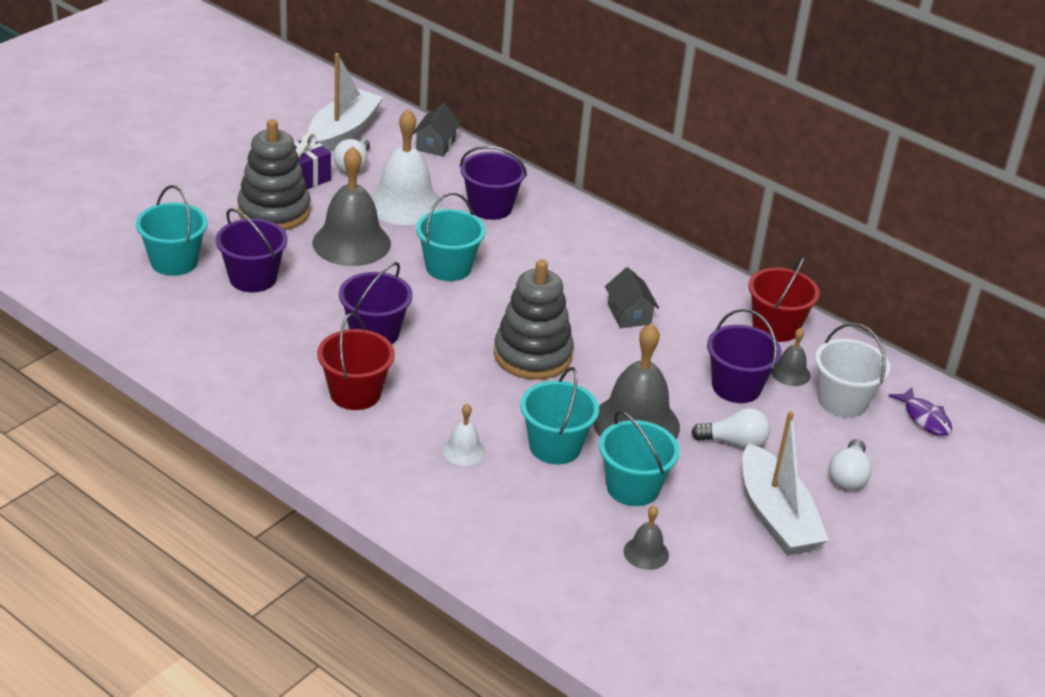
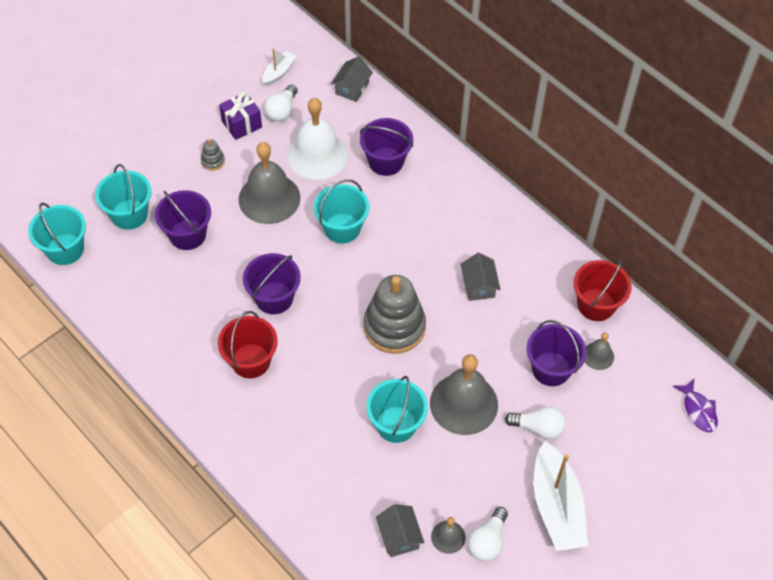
camera: 10 degrees right, 20 degrees up
(274, 211) = (213, 161): grey stacking toy -> grey stacking toy, size x0.41
(343, 133) = (279, 72): white boat -> white boat, size x0.51
(463, 451) = (325, 425): white bell -> none
(583, 556) = (399, 536): none -> grey house
(633, 487) = (449, 470): turquoise bucket -> turquoise bucket (65, 249)
(842, 401) = (634, 388): white bucket -> none
(848, 476) = (622, 468): white light bulb -> white light bulb (487, 541)

